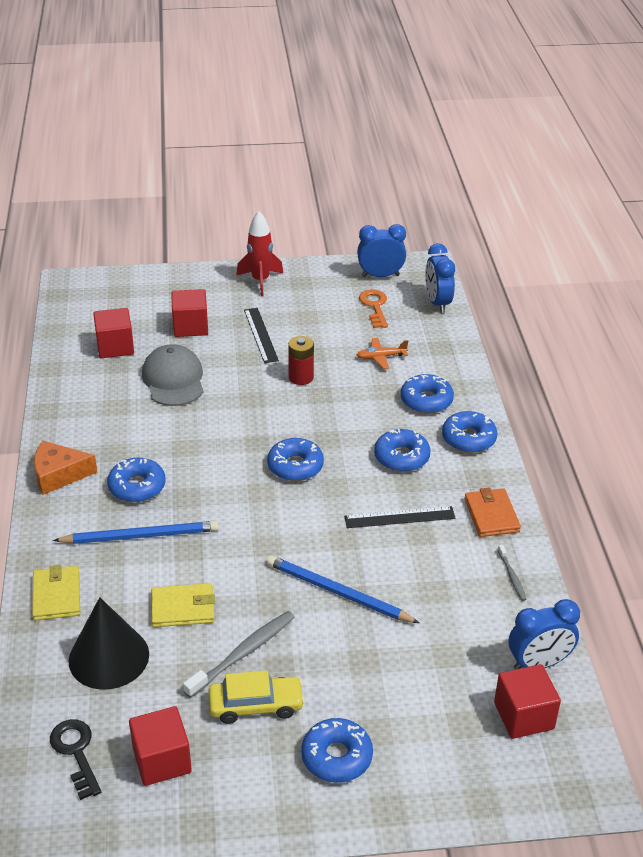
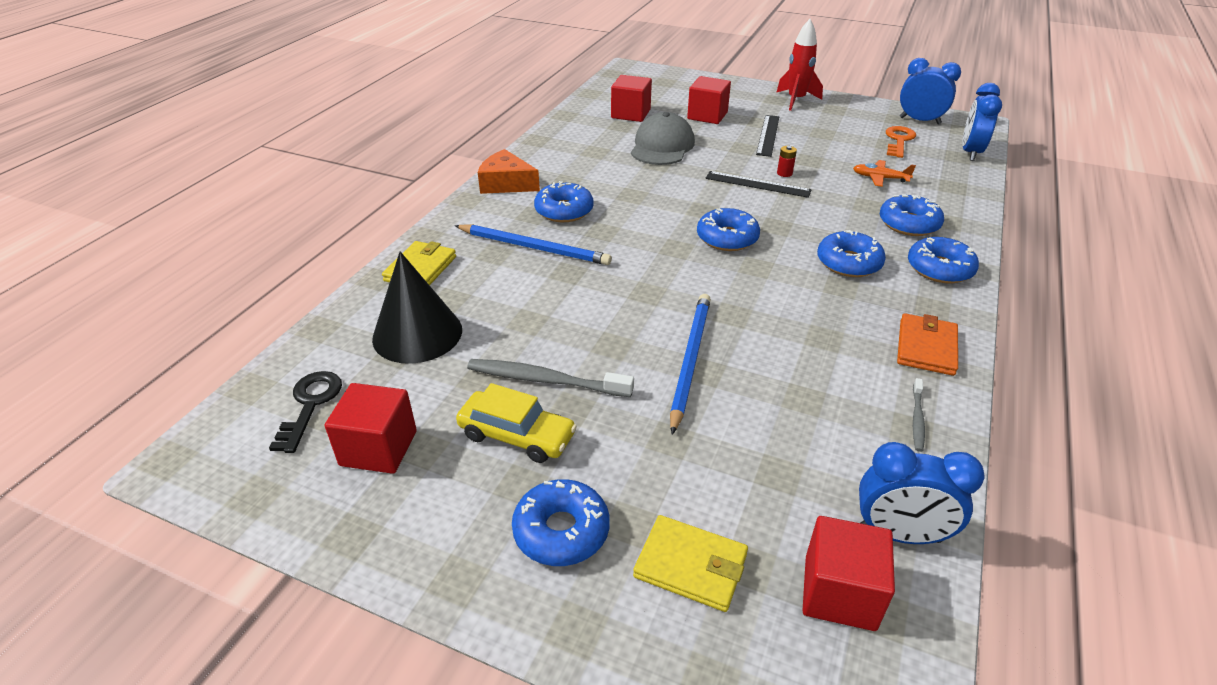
camera: 30 degrees right, 0 degrees up
(183, 608) = (521, 318): yellow wallet -> yellow wallet (690, 566)
(243, 653) = (545, 380): grey toothbrush -> grey toothbrush turned 150 degrees counterclockwise
(301, 377) = (784, 173): red battery -> red battery, size x0.59
(338, 592) = (690, 360): blue pencil -> blue pencil turned 45 degrees clockwise
(399, 517) = (810, 314): black ruler -> black ruler (757, 184)

